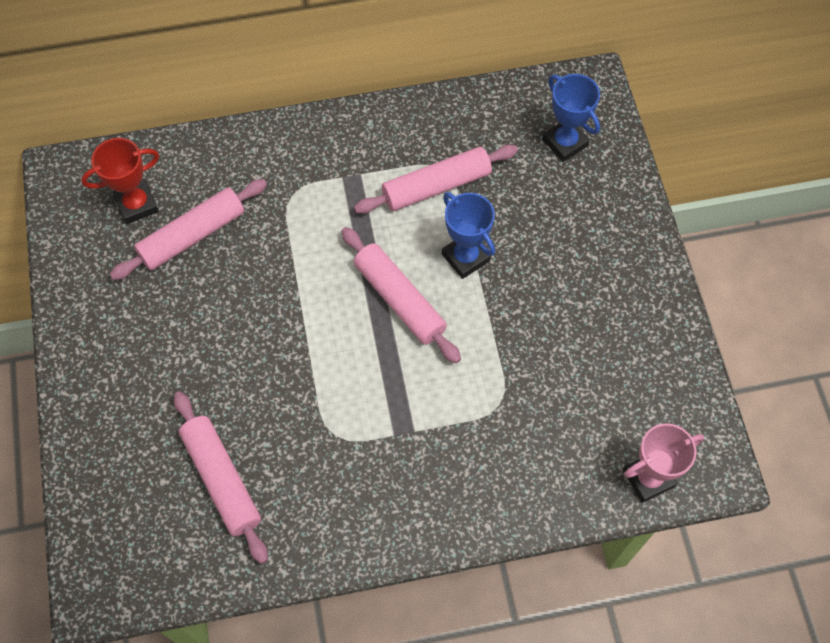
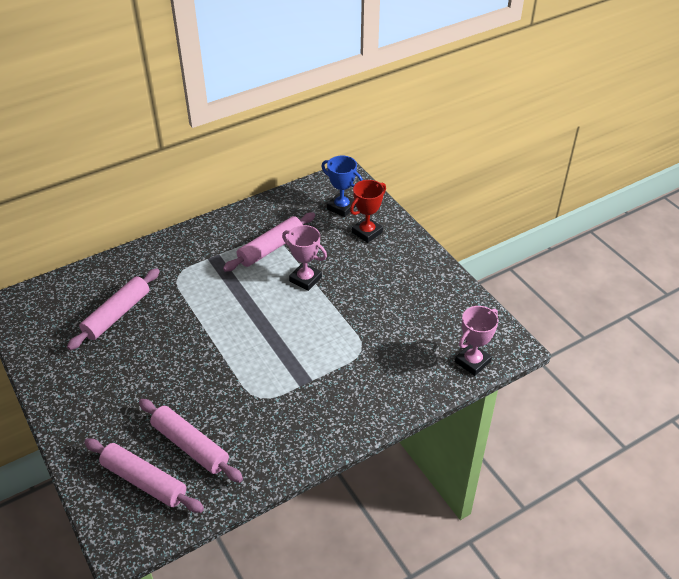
camera: 20 degrees left, 20 degrees down
(137, 204) = (71, 307): red trophy -> red trophy (367, 232)
(399, 300) = (272, 312): pink rolling pin -> pink rolling pin (144, 481)
(465, 257) = (305, 279): blue trophy -> pink trophy

